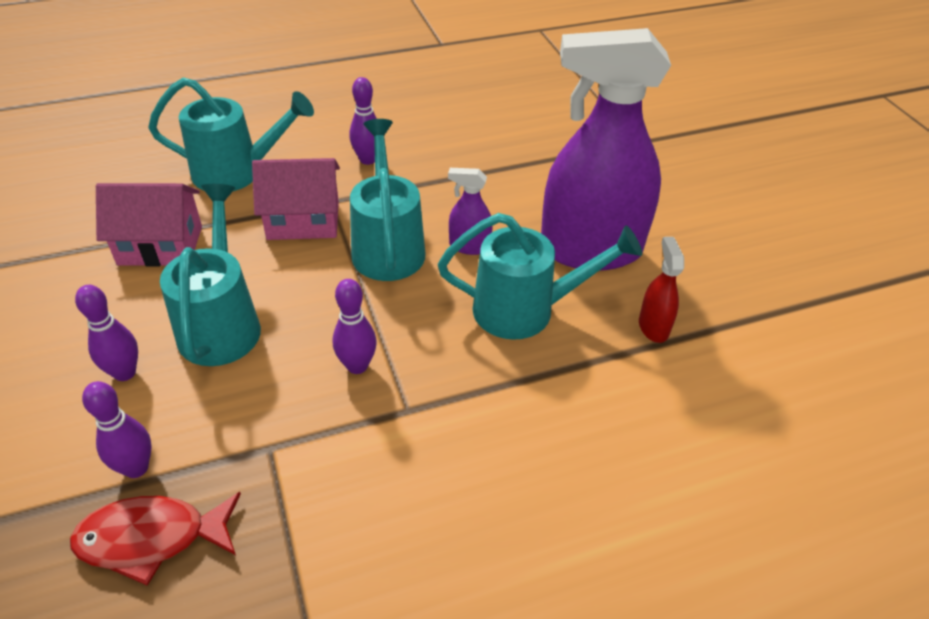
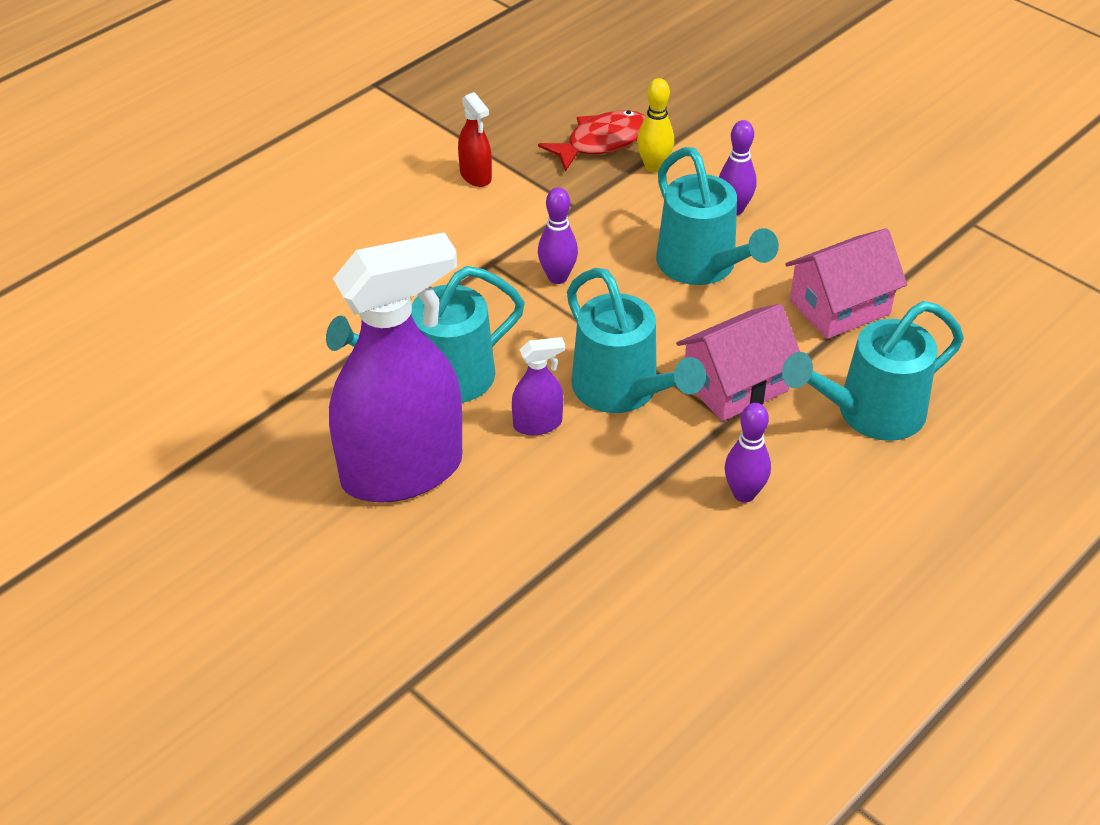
camera: 155 degrees right, 0 degrees up
(136, 468) = (654, 166): purple bowling pin -> yellow bowling pin
(653, 327) = (304, 407): red spray bottle -> red spray bottle (475, 176)

